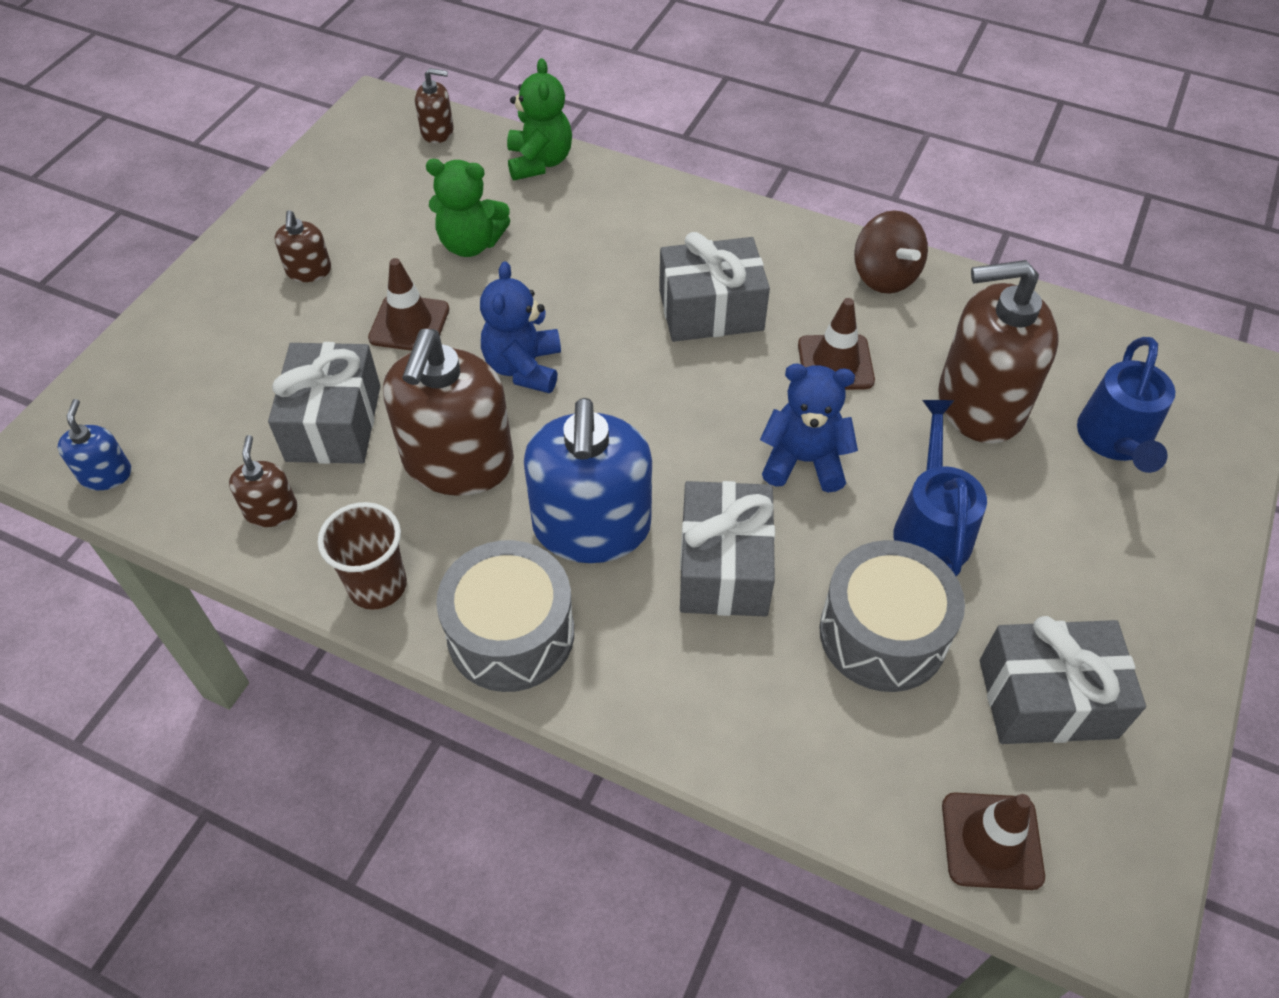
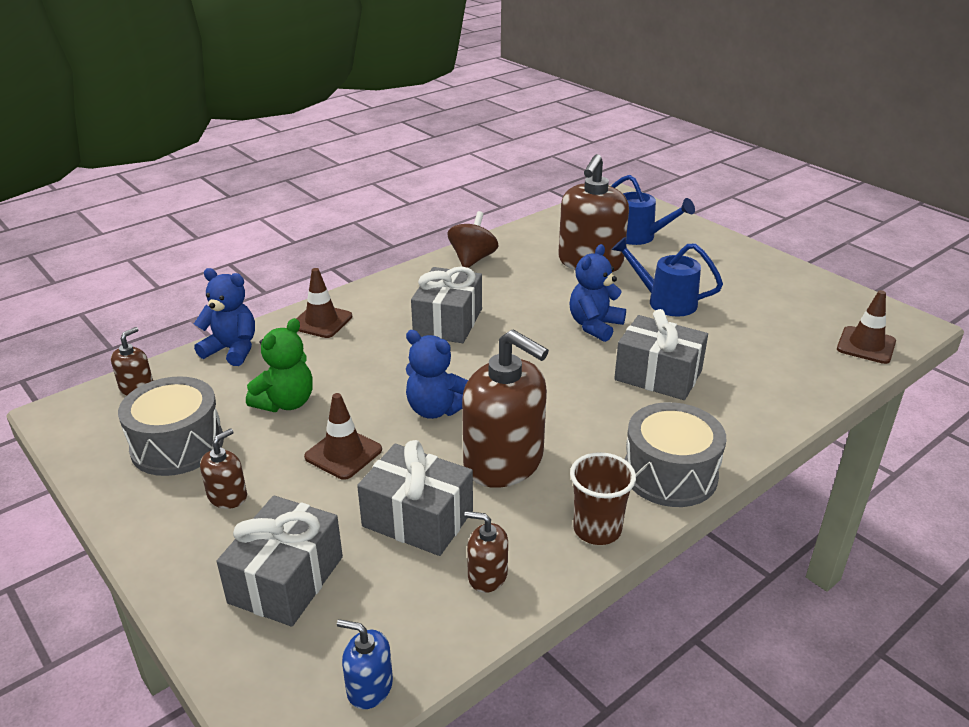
camera: 65 degrees left, 20 degrees down
(309, 271) = (227, 496): brown soap dispenser -> brown soap dispenser turned 75 degrees counterclockwise
(539, 162) = (232, 350): green teddy bear -> blue teddy bear
(592, 527) = (599, 417): blue soap dispenser -> none
(835, 363) = (527, 294): brown traffic cone -> brown traffic cone (321, 321)
(883, 633) = (729, 337): grey drum -> grey drum (177, 445)
(884, 276) = (472, 259): brown spinning top -> brown spinning top turned 75 degrees counterclockwise
(1047, 698) = (788, 304): grey gift -> grey gift (286, 579)

